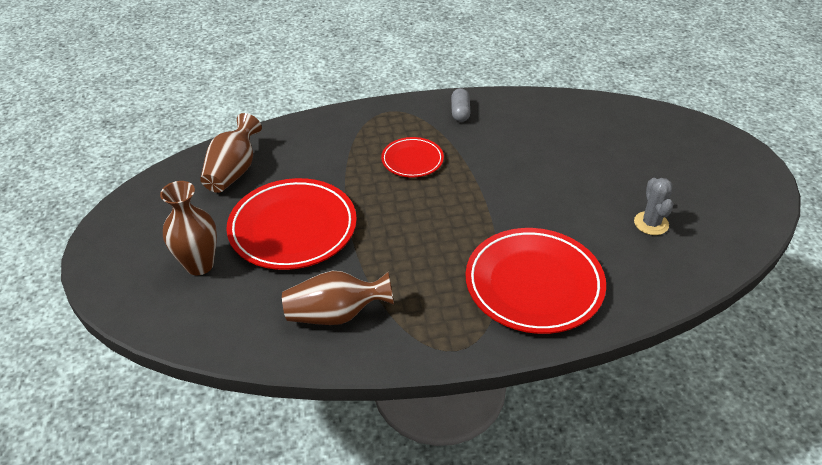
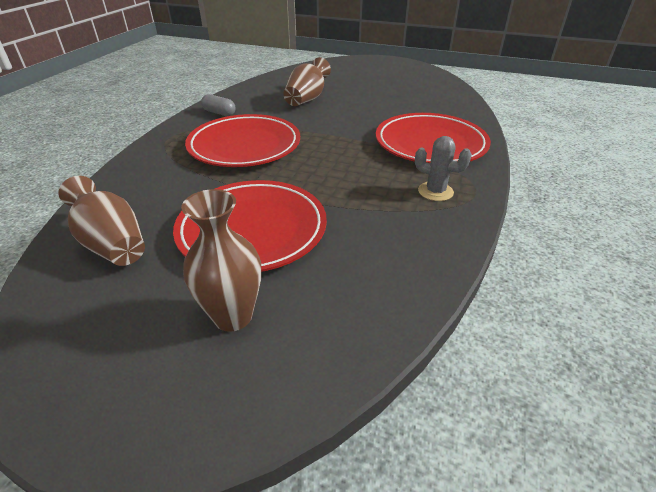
camera: 60 degrees left, 5 degrees down
(336, 314) = (394, 238): brown vase -> brown vase (307, 99)
(412, 160) = (244, 146): red plate -> red plate, size x1.87
(651, 223) = (408, 95): grey cactus -> grey cactus (435, 191)

